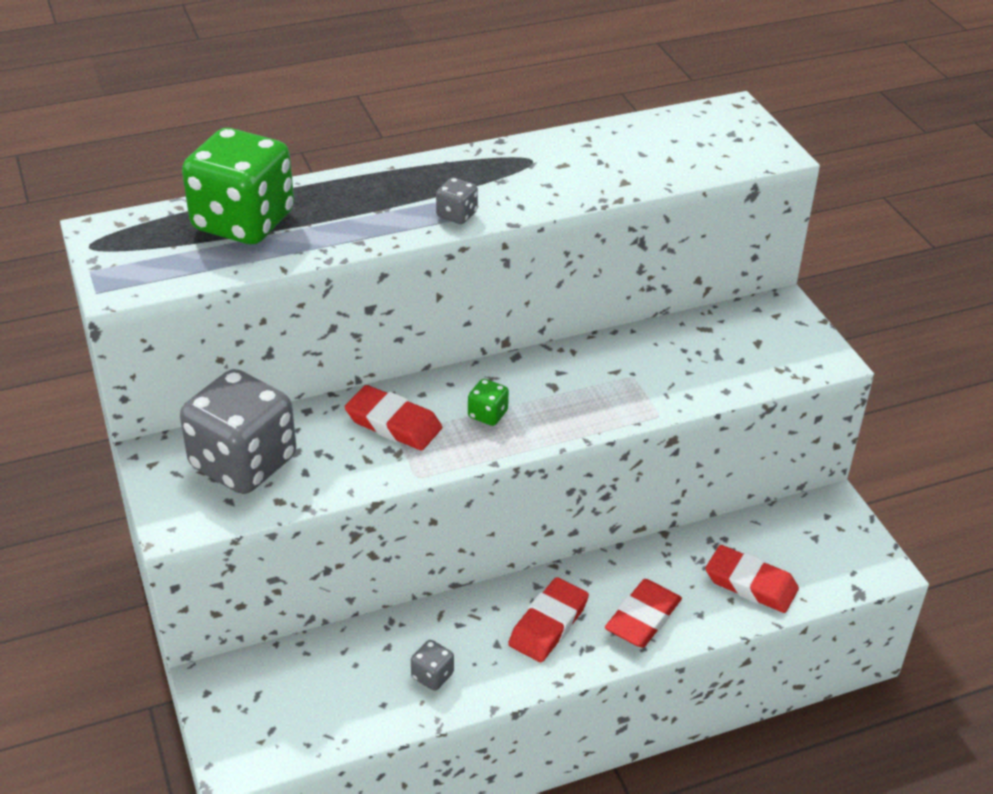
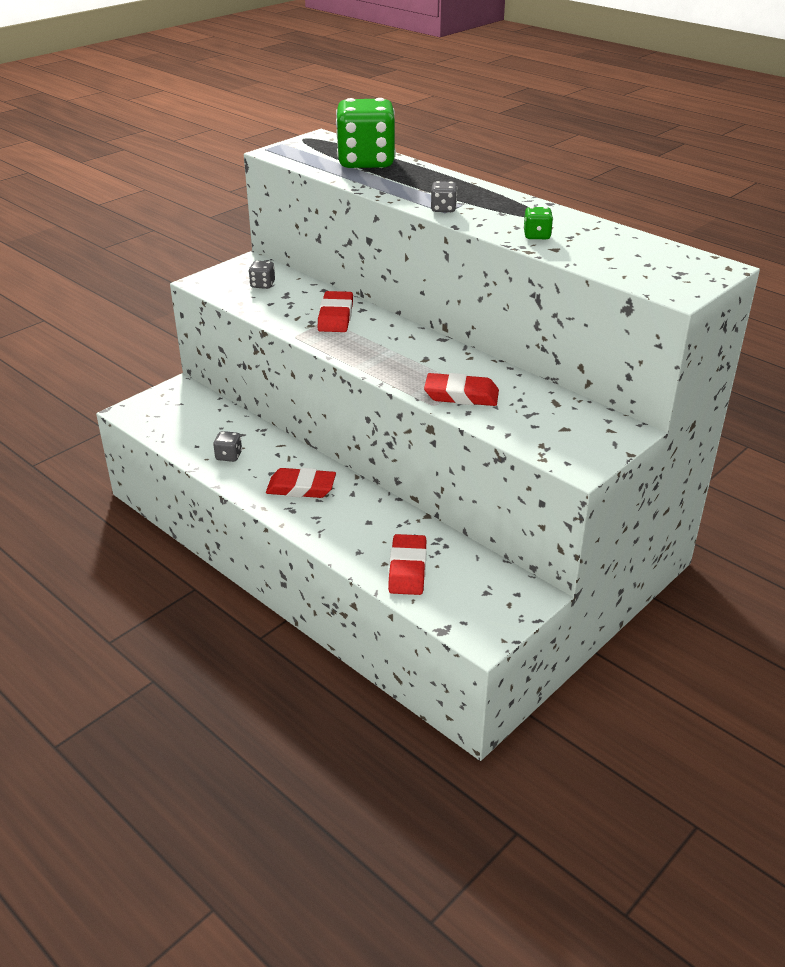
camera: 65 degrees right, 5 degrees down
(243, 463) = (262, 285): grey dice -> grey dice, size x0.40
(487, 414) = (373, 343): green dice -> green dice (536, 236)
(643, 618) = (335, 526): red eraser -> red eraser (461, 395)

